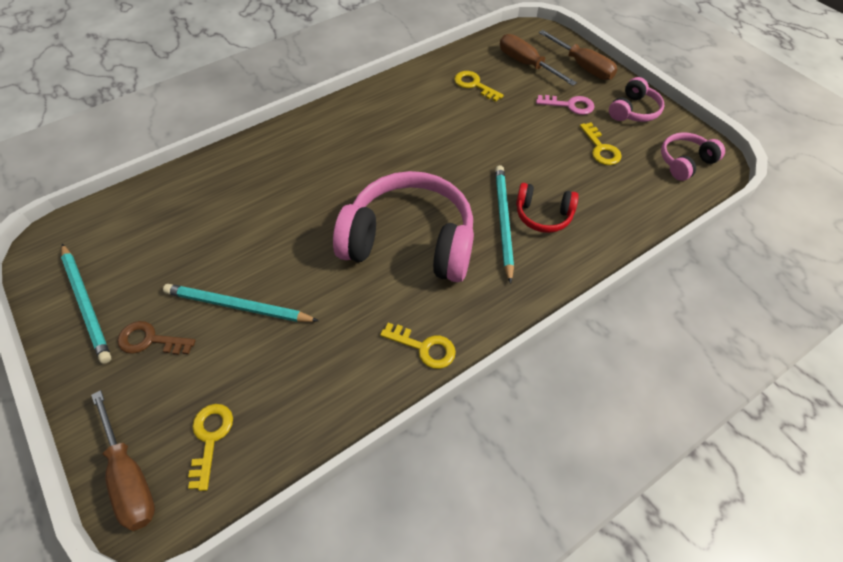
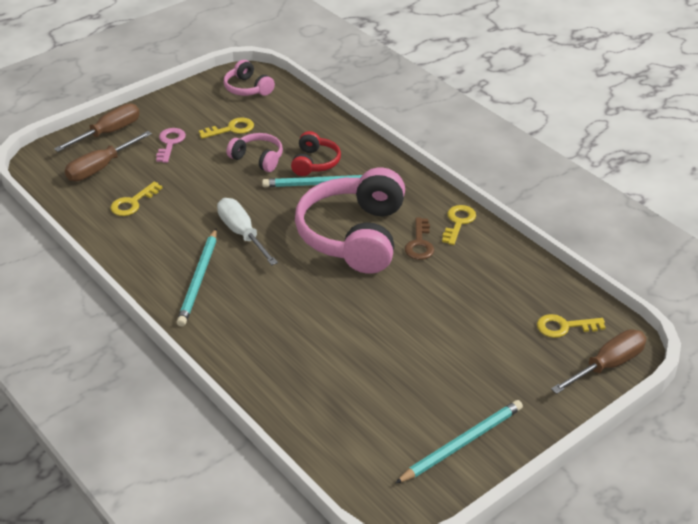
camera: 95 degrees left, 15 degrees down
(150, 340) = (490, 384): brown key -> brown key (419, 243)
(238, 306) = (442, 334): turquoise pencil -> turquoise pencil (199, 280)
(423, 155) = (241, 233): none -> white screwdriver
(633, 110) = (179, 108): pink headphones -> pink headphones (257, 159)

